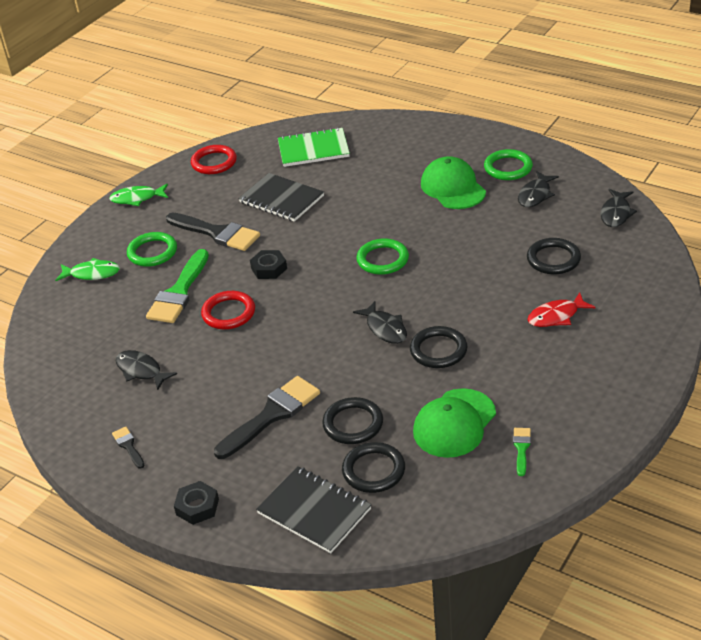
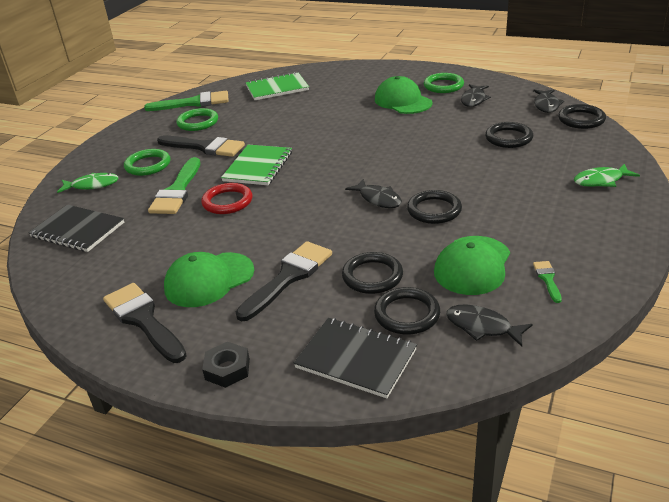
camera: 10 degrees left, 5 degrees down
(128, 446) = (143, 320): black brush -> black brush, size x2.14
(137, 198) = (129, 131): green fish -> green fish (601, 181)
(141, 370) = (148, 254): black fish -> black fish (482, 327)
(195, 408) = (209, 280): none -> green cap
(214, 162) = (193, 103): red ring -> green brush
(269, 268) = (258, 167): black nut -> green notebook
(281, 199) = (258, 120): black notebook -> black notebook (78, 230)
(382, 259) = (359, 151): green ring -> green ring (198, 122)
(556, 316) = (530, 175): red fish -> none
(646, 241) = (581, 119): none -> black ring

